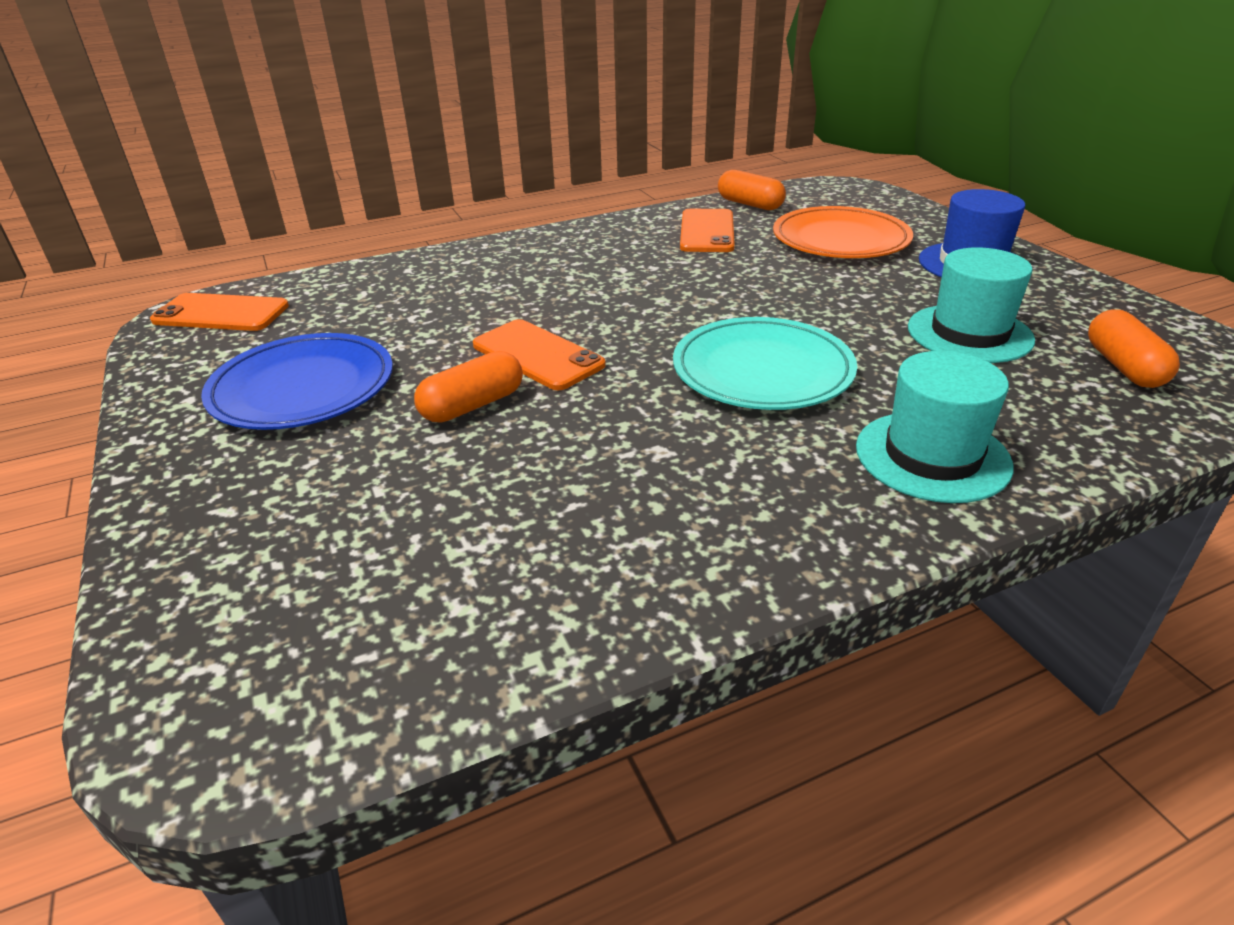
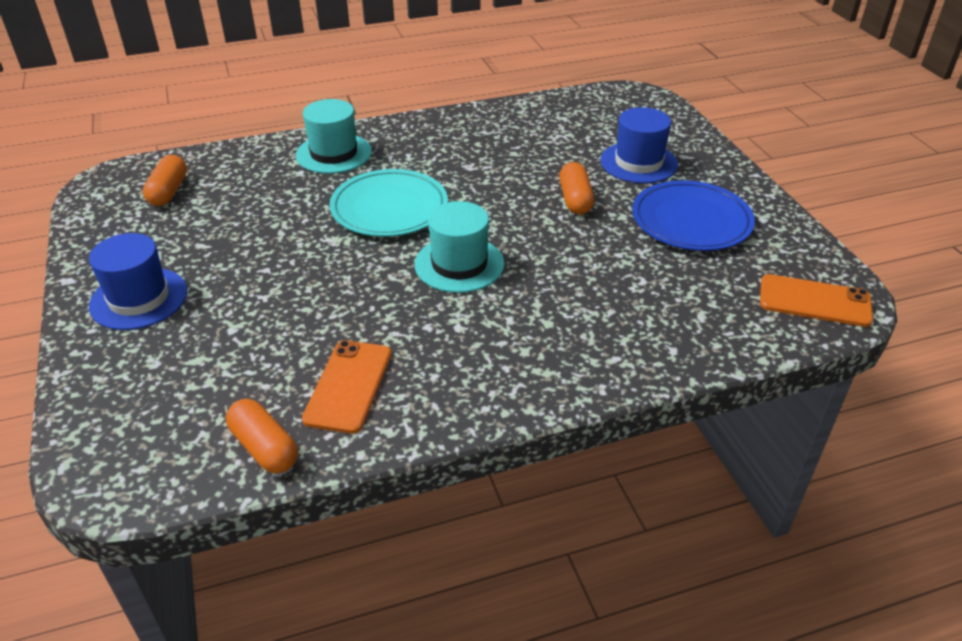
camera: 175 degrees left, 5 degrees up
(331, 486) = (638, 162): none -> blue hat
(473, 405) = (575, 199): orange capsule -> orange capsule turned 60 degrees counterclockwise
(537, 355) = (536, 233): orange phone -> none
(840, 240) = (220, 352): orange plate -> none
(969, 333) = (230, 224): turquoise hat -> turquoise hat (459, 264)

